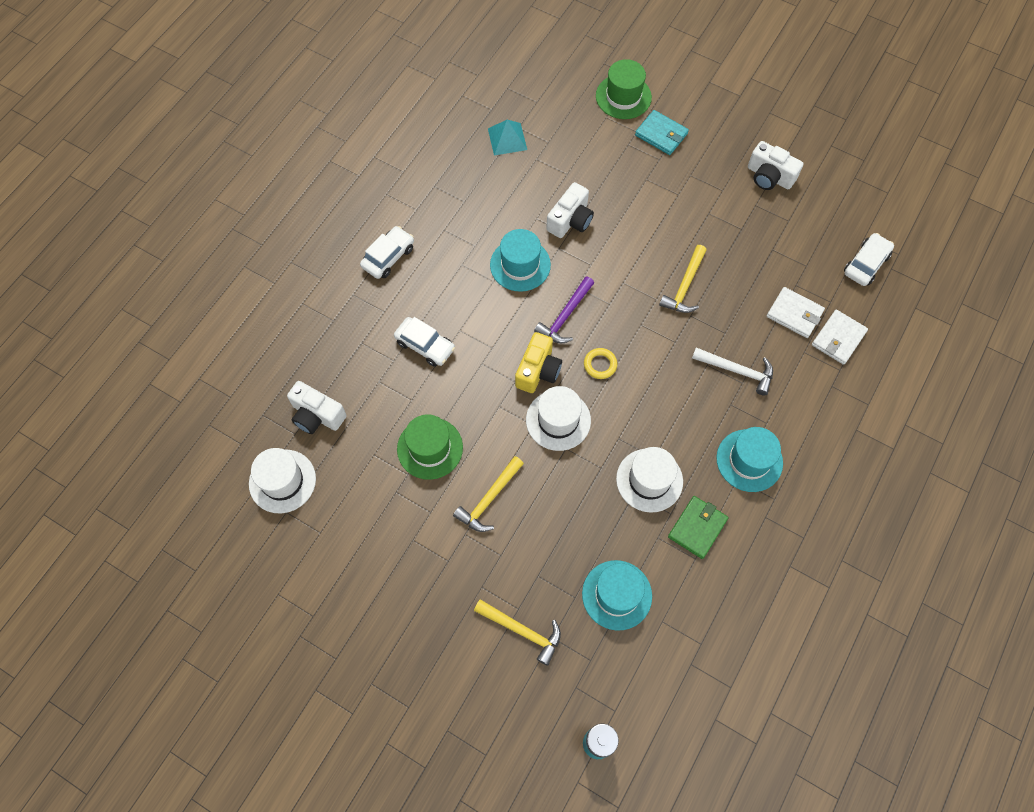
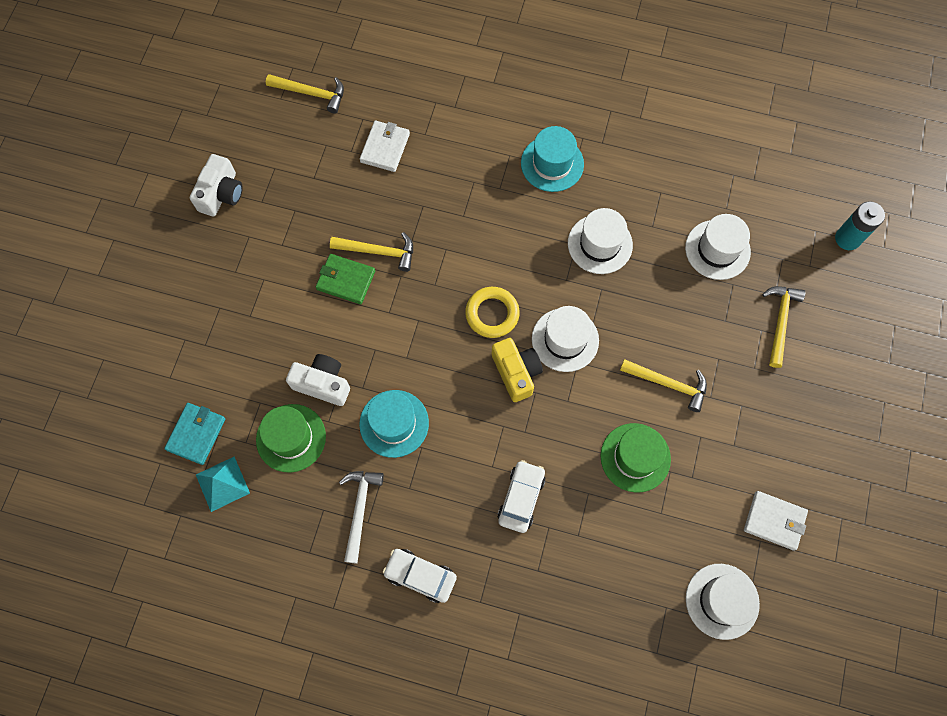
camera: 105 degrees left, 5 degrees up
(317, 415) = (638, 590): white camera -> none
(538, 370) = (516, 372): yellow camera -> yellow camera turned 60 degrees clockwise
(565, 316) = (445, 361): purple hammer -> none
(600, 365) = (492, 314): yellow ring -> yellow ring, size x1.52
(617, 595) = (717, 249): turquoise hat -> white hat
(623, 97) = (135, 364): green hat -> green hat (291, 438)
(661, 134) = (184, 312): turquoise wallet -> turquoise wallet (196, 434)
(697, 528) = (632, 195): green wallet -> green wallet (346, 280)
(737, 371) = (462, 188): white hammer -> white hammer (360, 510)
(838, 338) = (402, 107): white wallet -> white wallet (774, 521)
(866, 264) = (311, 93): white car -> yellow hammer

